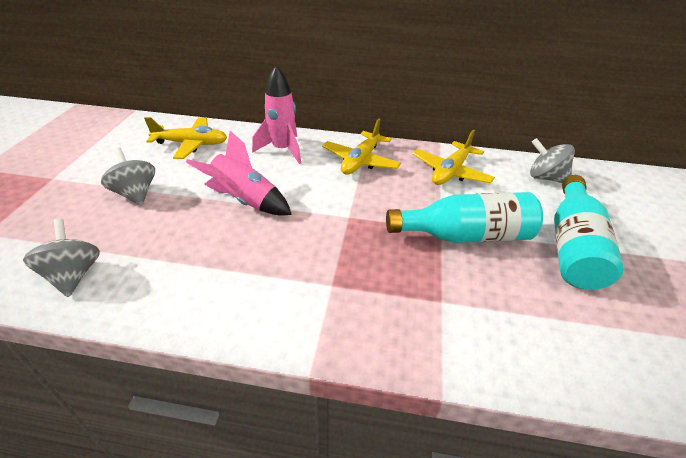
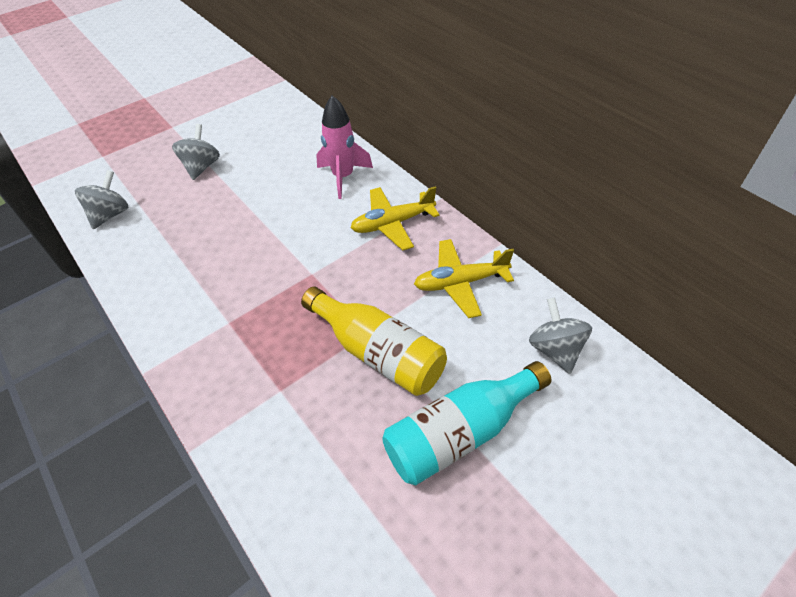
camera: 45 degrees right, 10 degrees up
(191, 144) = (284, 136): yellow plane -> none
(245, 200) = (259, 213): pink rocket -> none
(465, 235) = (378, 352): turquoise bottle -> yellow bottle

